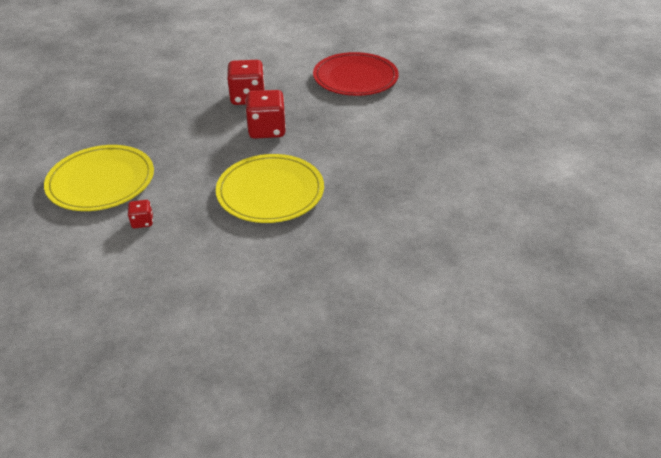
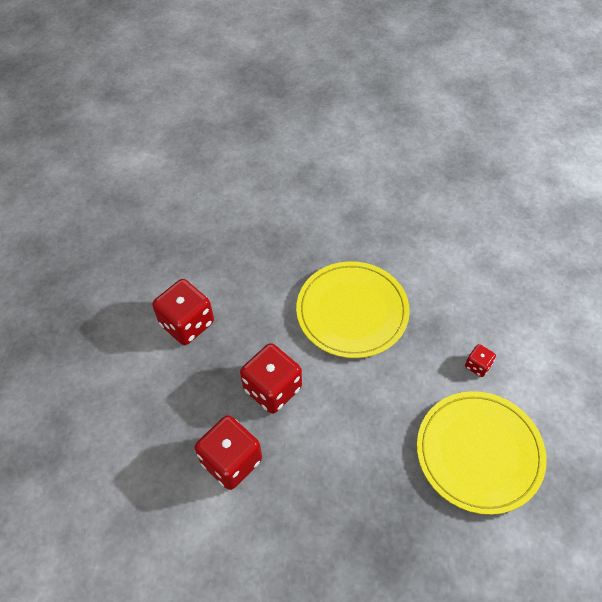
camera: 130 degrees left, 15 degrees up
(355, 78) = (99, 390): red plate -> none
(361, 122) = (187, 323): none -> red dice

